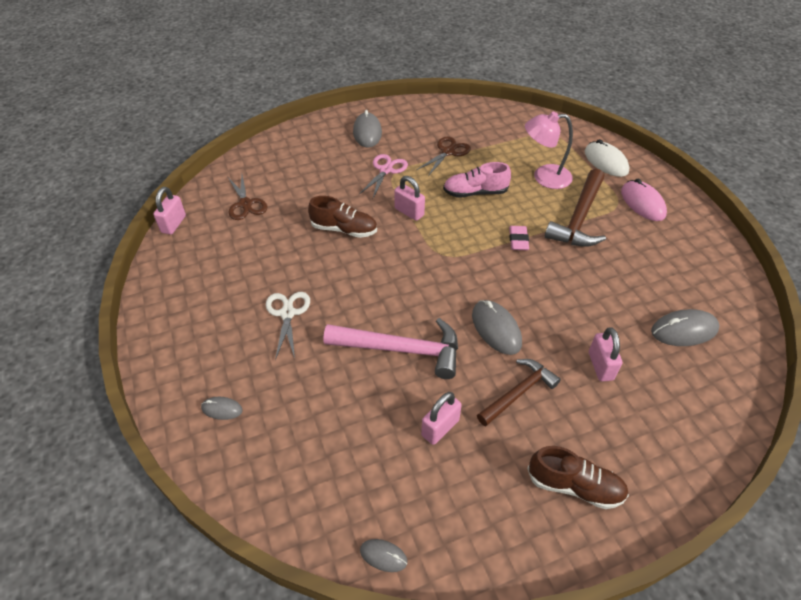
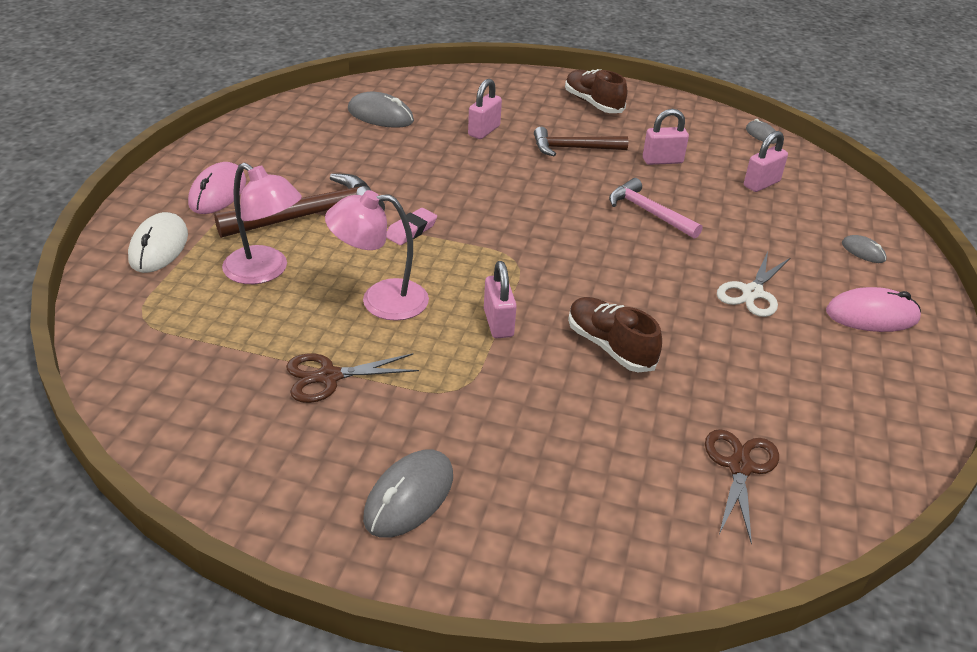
camera: 145 degrees left, 10 degrees down
(173, 224) = (884, 495): pink padlock -> pink padlock (761, 184)
(201, 340) = (872, 315): none -> pink mouse
(386, 170) = (461, 401): pink scissors -> none
(401, 350) = (649, 212): pink hammer -> pink hammer, size x0.66
(475, 193) = (380, 300): pink shoe -> pink lamp
(496, 329) = (539, 185): grey mouse -> none

